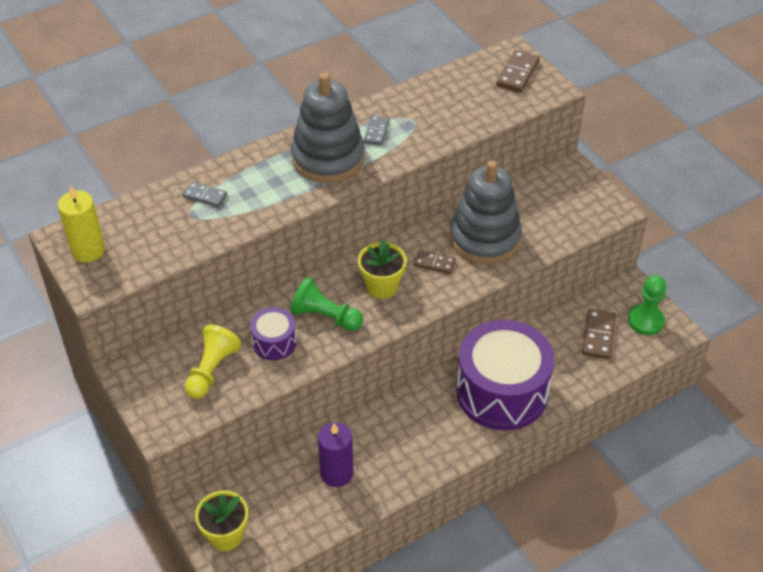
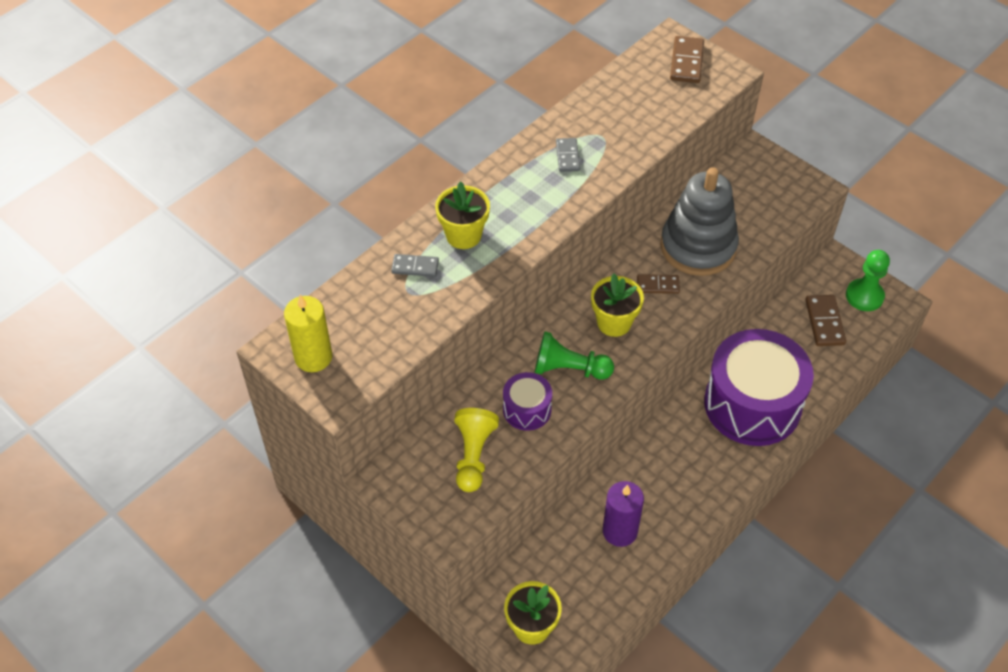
camera: 15 degrees left, 5 degrees up
(257, 178) = (463, 235): none -> yellow flower pot
(328, 158) = (529, 196): grey stacking toy -> none

